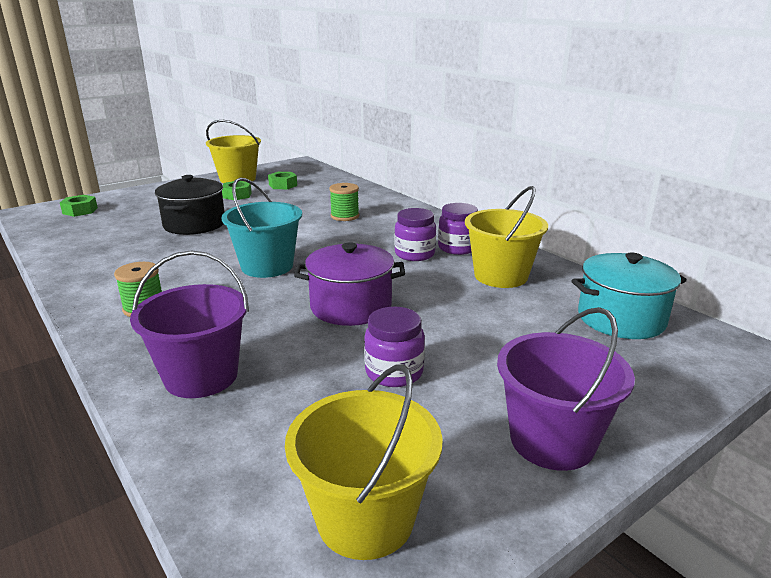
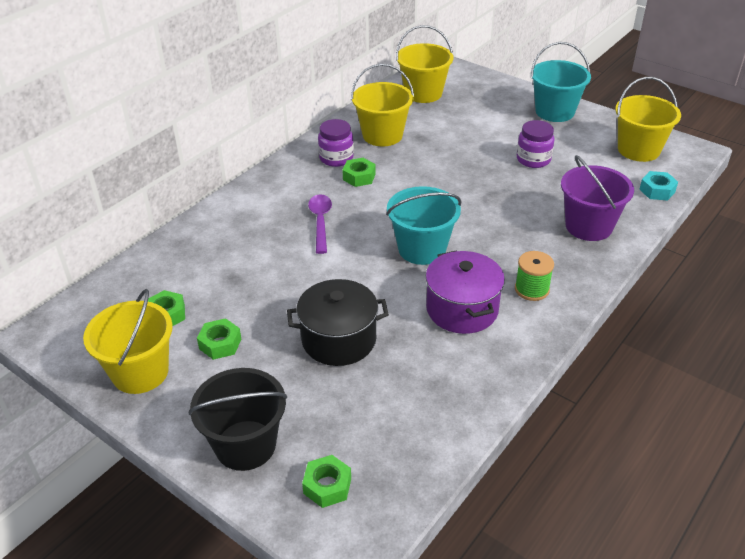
camera: 105 degrees left, 15 degrees up
(143, 196) = (245, 445): none -> black bucket
(218, 487) = (657, 190): none -> turquoise nut
(345, 216) = (276, 234): green spool -> none
(349, 232) = (320, 221): none -> purple spoon
(351, 306) = (467, 190): purple pot -> purple pot (462, 309)
(414, 254) = (359, 177): purple jar -> green nut
(552, 440) = (554, 112): purple bucket -> turquoise bucket
(621, 319) = (423, 93): turquoise pot -> yellow bucket

